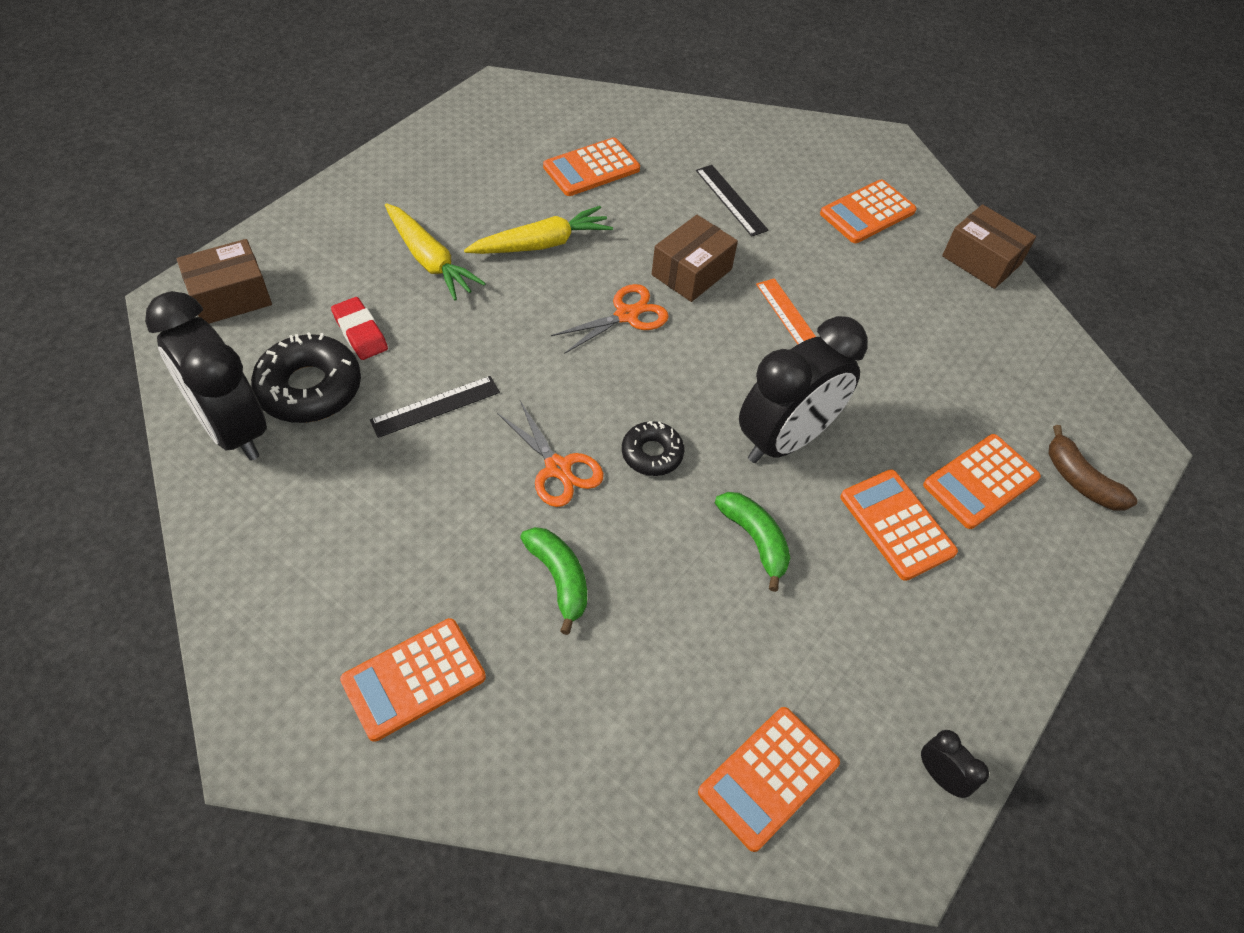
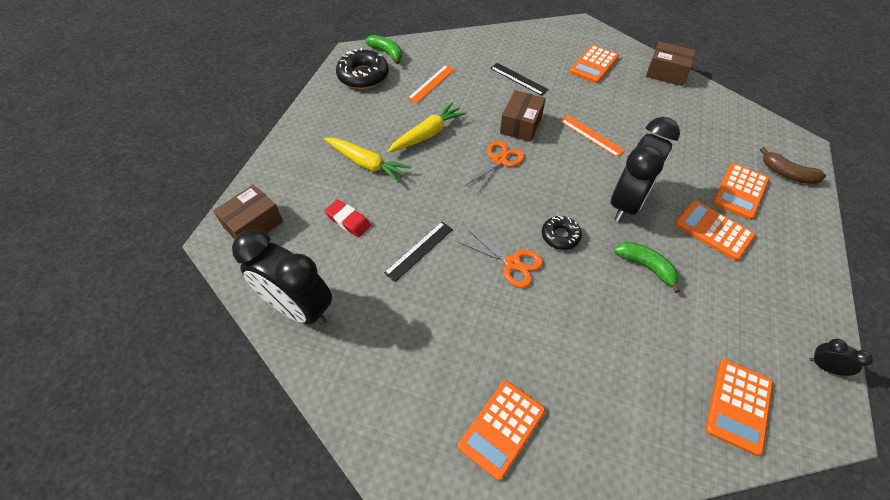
camera: 15 degrees left, 0 degrees up
(309, 388) = (335, 265): black donut -> black donut (363, 76)
(559, 579) = (552, 330): green banana -> green banana (387, 53)
(591, 168) = (431, 83): orange calculator -> orange ruler

